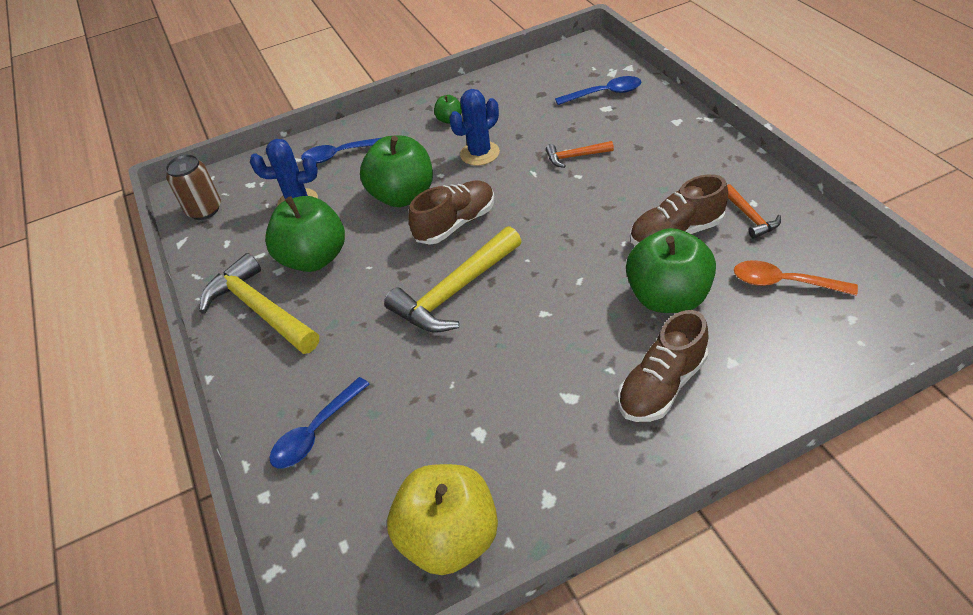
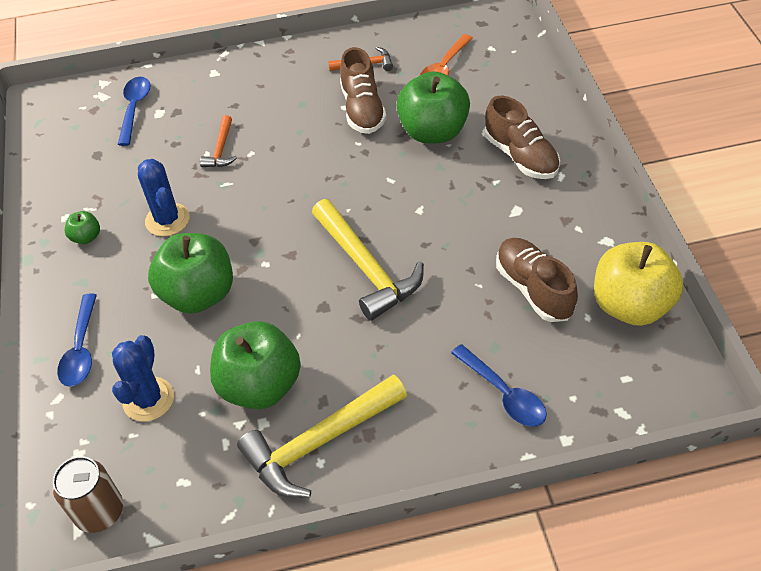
camera: 80 degrees left, 5 degrees up
(455, 224) = (270, 255): brown shoe -> brown shoe (533, 289)

